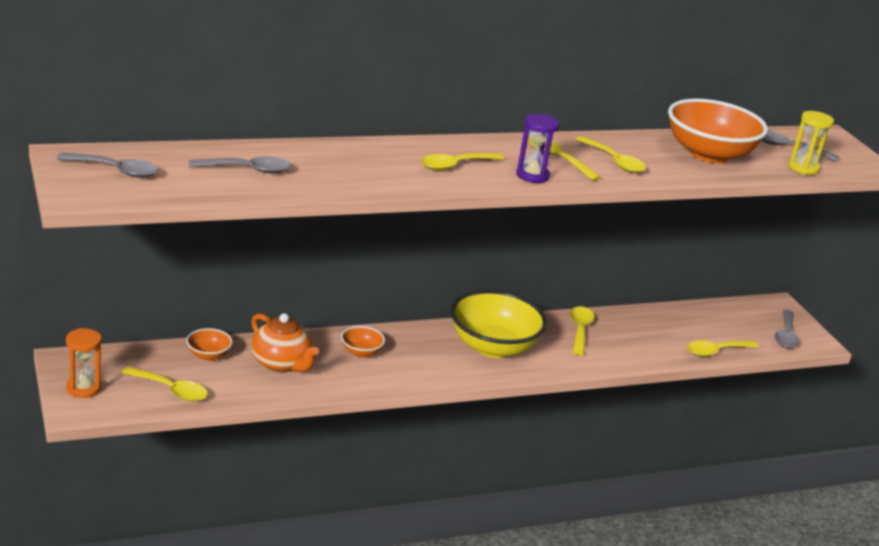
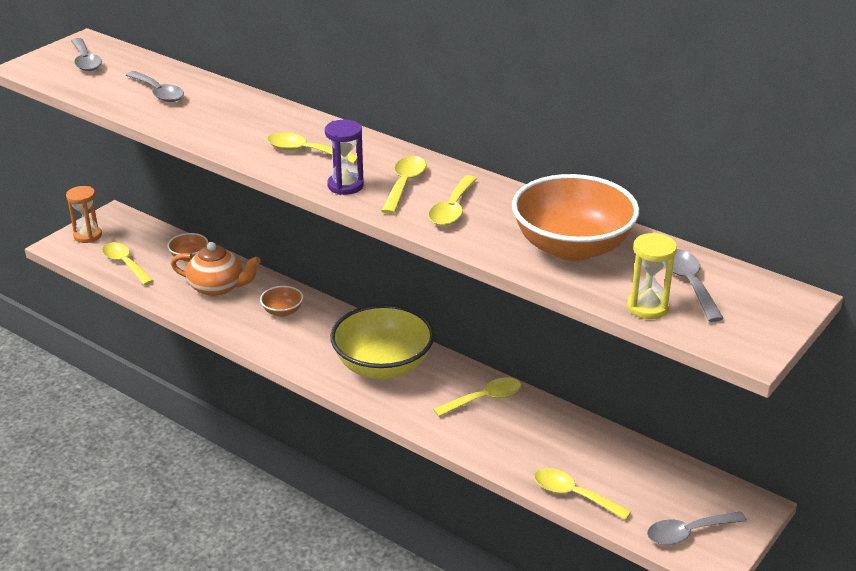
camera: 60 degrees right, 5 degrees up
(170, 390) = (125, 264): yellow spoon -> yellow spoon turned 150 degrees clockwise
(281, 364) = (218, 287): orange teapot -> orange teapot turned 90 degrees counterclockwise

